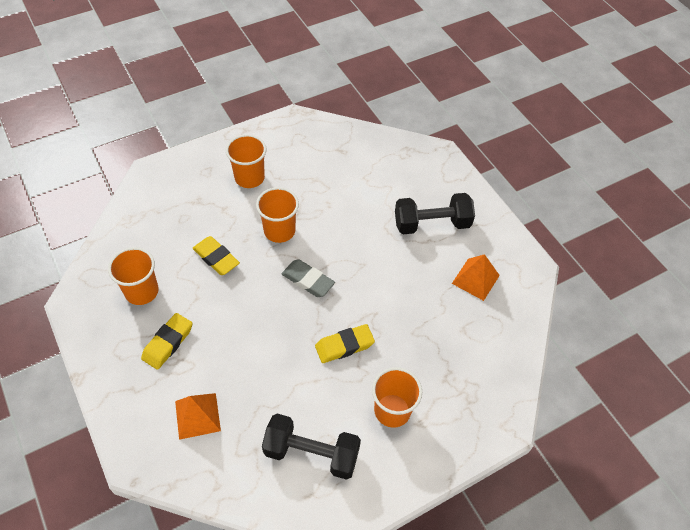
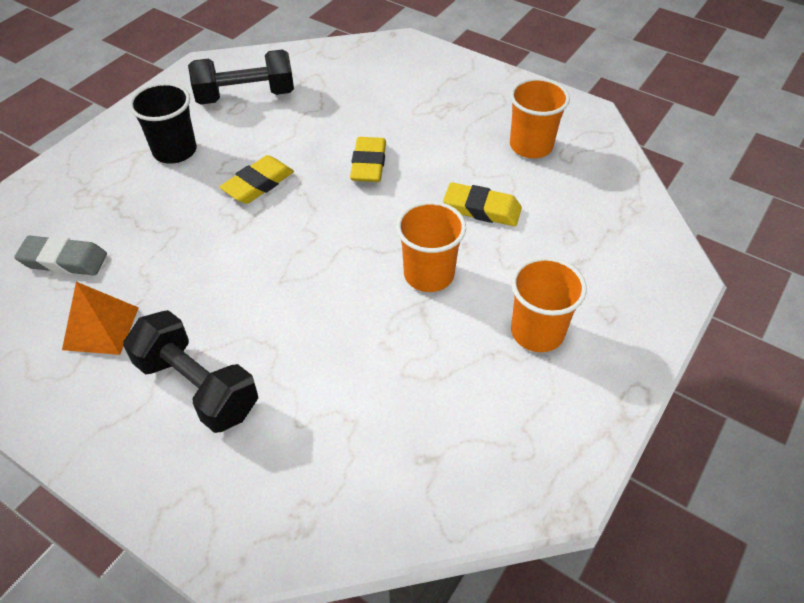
camera: 155 degrees right, 5 degrees down
(168, 343) = (456, 118): yellow eraser -> yellow eraser (368, 164)
(197, 416) = (375, 82): orange pyramid -> none
(308, 280) = (346, 231): grey eraser -> grey eraser (64, 260)
(392, 410) = (175, 151): orange cup -> black cup
(431, 224) = (197, 386): black dumbbell -> black dumbbell turned 75 degrees clockwise

